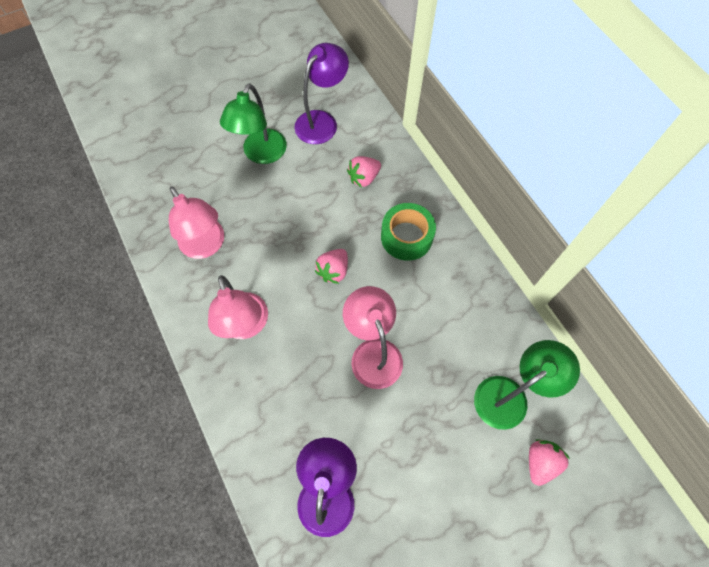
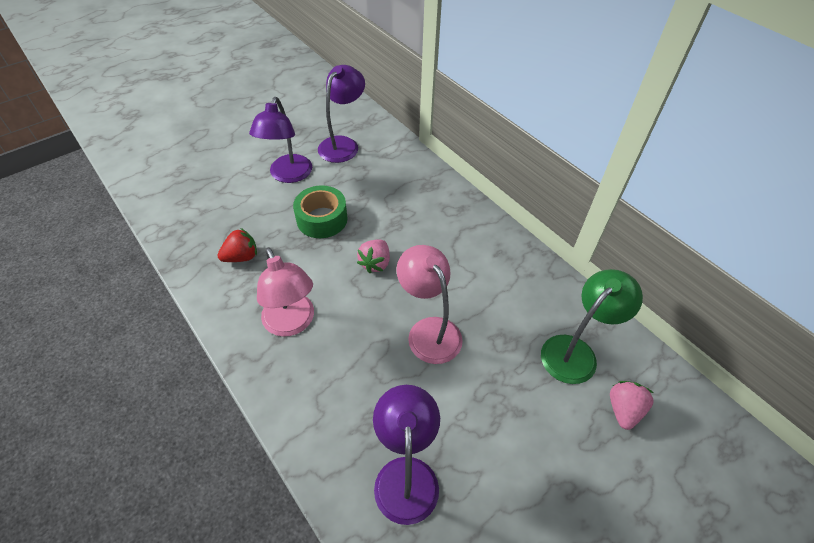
camera: 10 degrees left, 15 degrees down
(206, 246) = (241, 257): pink lamp -> red strawberry
(261, 154) = (288, 175): green lamp -> purple lamp
(364, 178) = (391, 184): pink strawberry -> none
(406, 237) = (442, 227): green tape -> green tape (322, 219)

